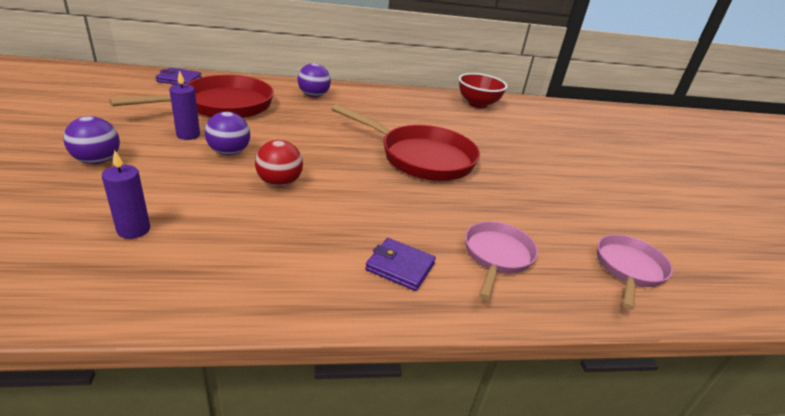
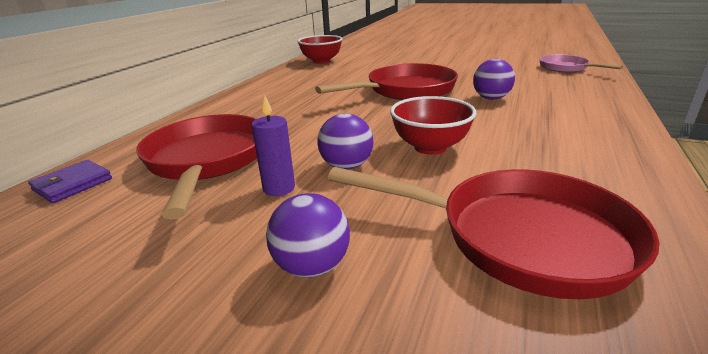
camera: 55 degrees left, 5 degrees down
(133, 230) = (520, 237): purple candle -> red pan
(279, 183) = (430, 147): red ball -> red bowl
(313, 96) = (236, 111): purple ball -> purple ball (491, 98)
(400, 267) = (574, 120): purple wallet -> none
(497, 256) = (556, 92): pink pan -> none

